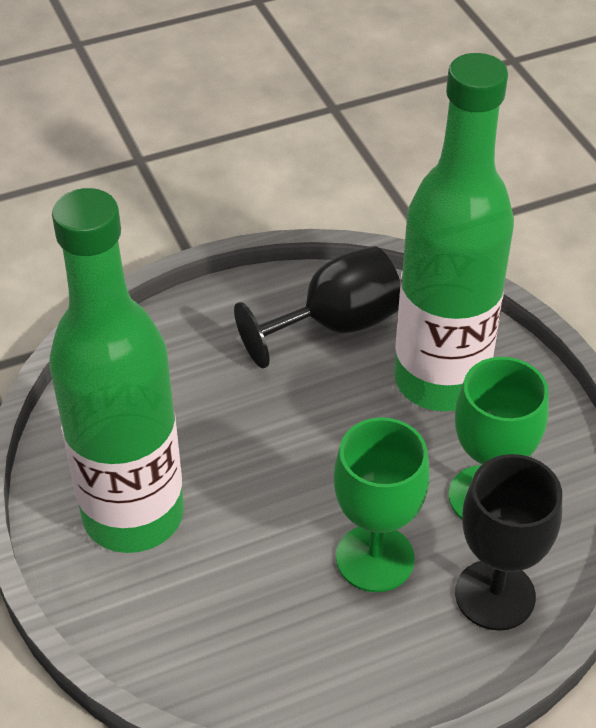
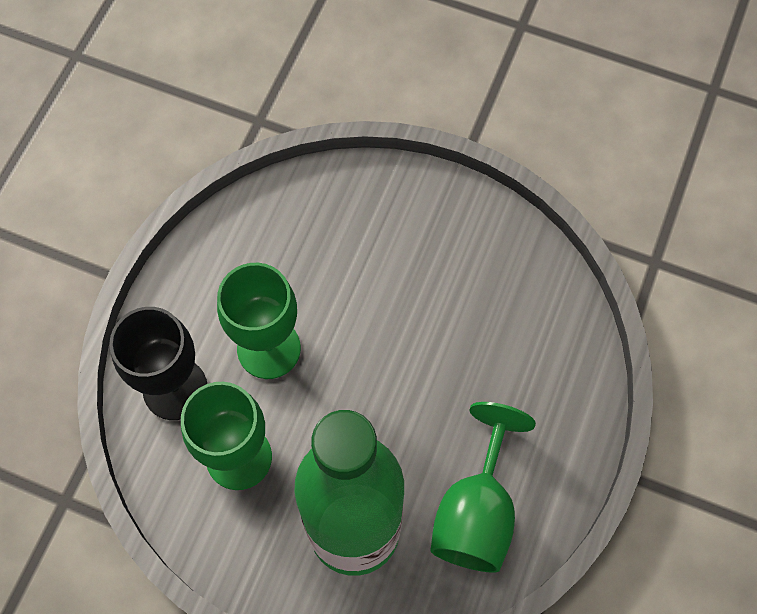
camera: 135 degrees right, 20 degrees up
(133, 515) = (437, 247): green bottle -> none
(335, 325) = (476, 511): black goblet -> green goblet

